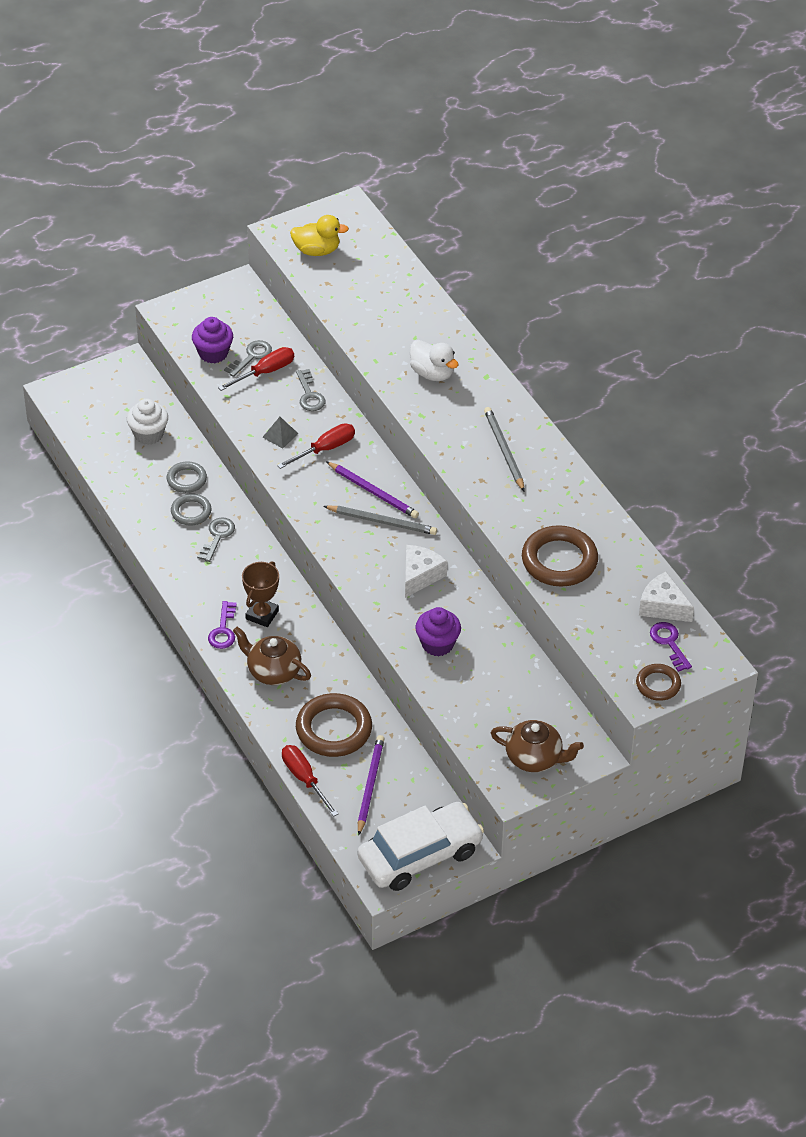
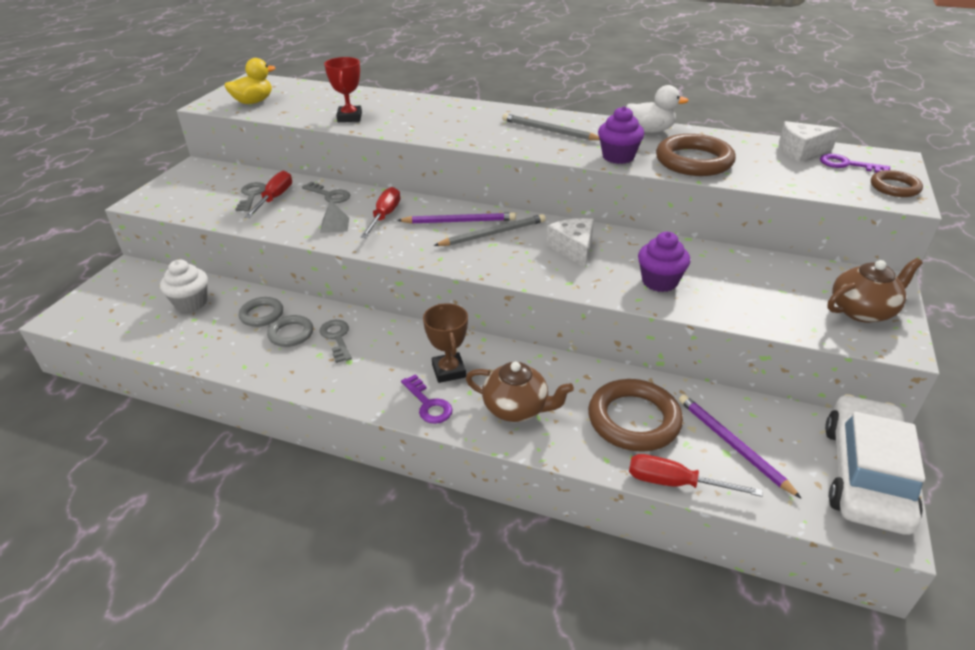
camera: 40 degrees left, 10 degrees down
(213, 353) = (213, 206): purple cupcake -> purple cupcake (618, 157)
(273, 671) = (517, 408): brown teapot -> brown teapot turned 150 degrees counterclockwise
(370, 327) = (350, 117): none -> red trophy
(432, 373) = (433, 119): white duck -> white duck (650, 130)

